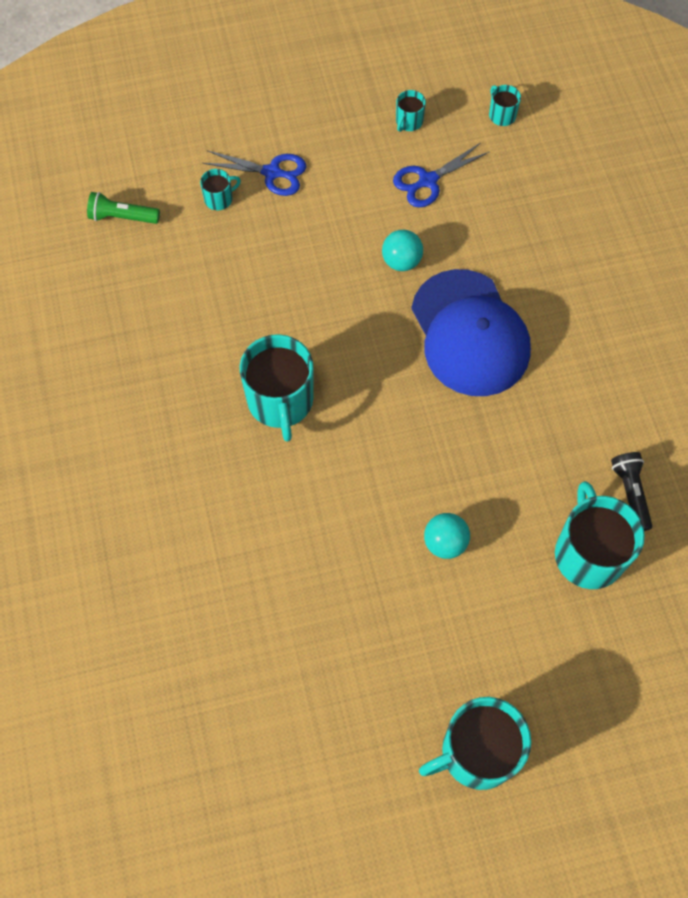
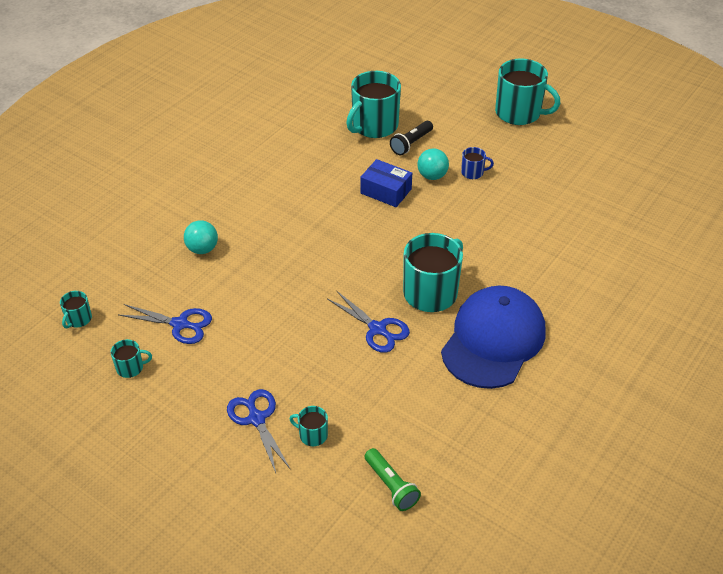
camera: 130 degrees left, 20 degrees down
(279, 322) = (378, 329): none -> blue scissors
(401, 261) = (264, 298): turquoise ball -> turquoise ball (202, 249)
(413, 592) = (473, 172): none -> blue mug
(460, 475) = (386, 191): none -> blue box
(470, 333) = (287, 236): blue cap -> blue cap (493, 340)
(630, 493) = (322, 127): black flashlight -> black flashlight (411, 144)

